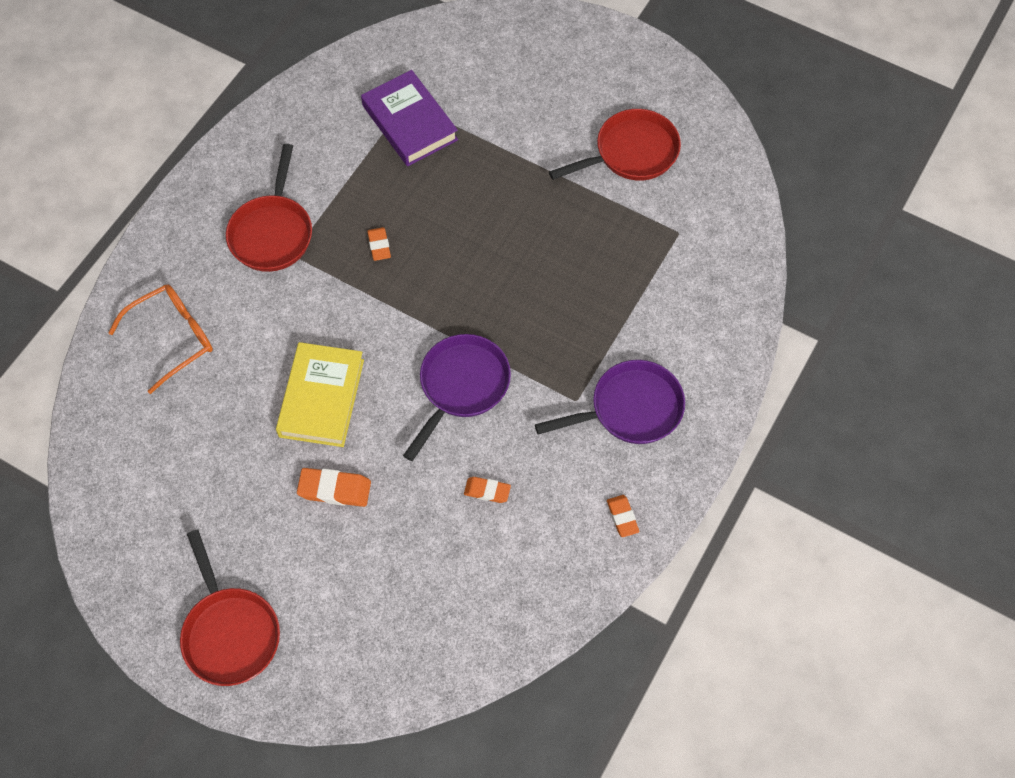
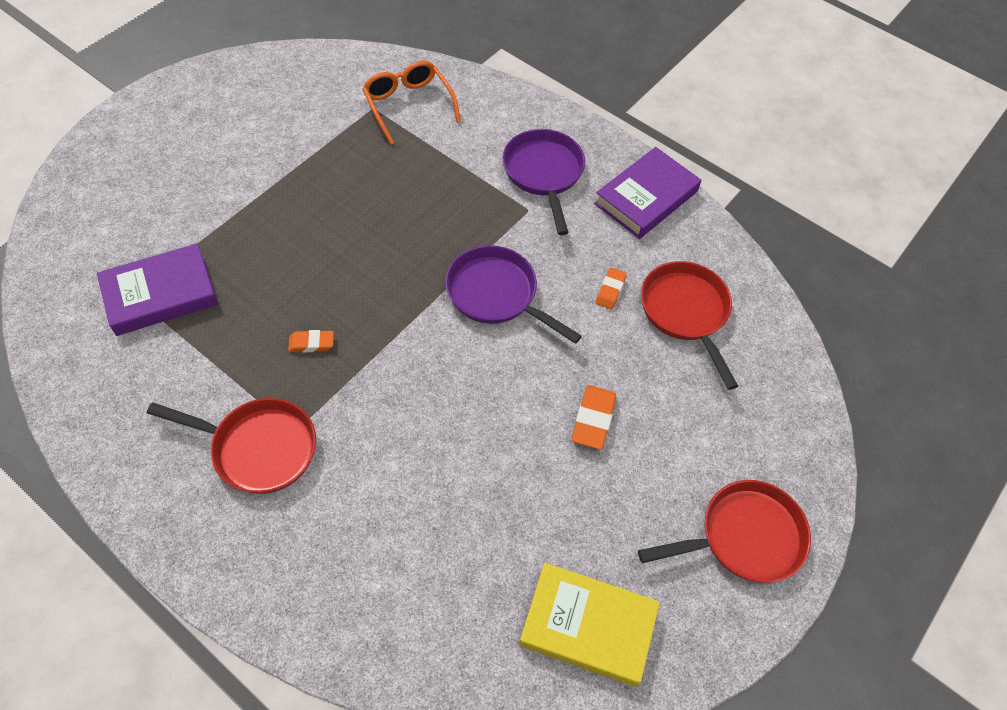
camera: 85 degrees left, 5 degrees down
(173, 338) = (373, 573): orange glasses -> orange glasses (408, 105)
(321, 398) = (485, 420): yellow book -> yellow book (587, 626)
(622, 517) = (646, 198): orange eraser -> purple book
(631, 153) = (274, 123): red pan -> red pan (686, 312)

